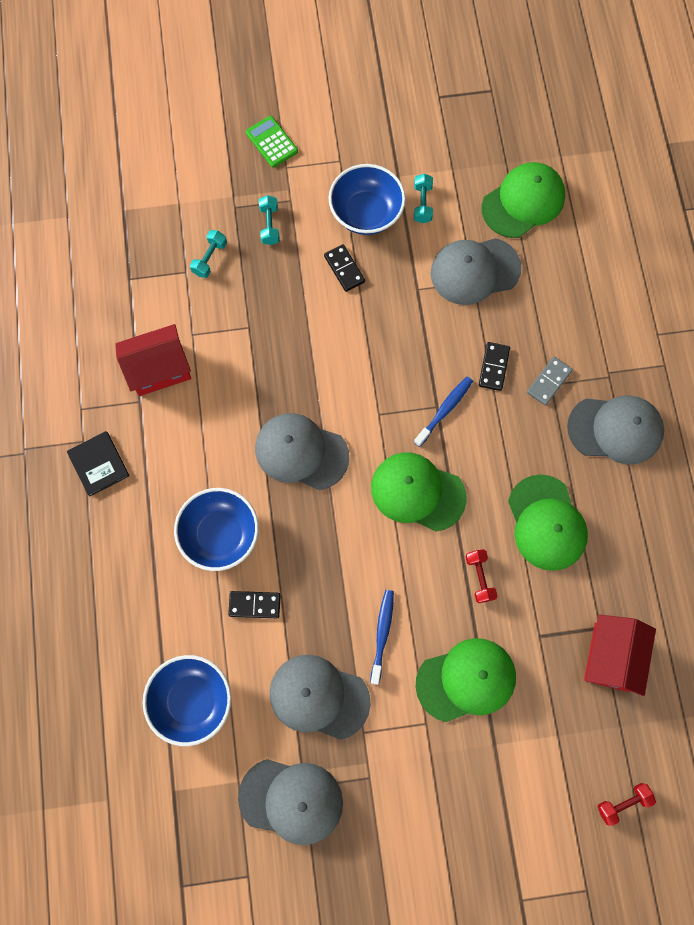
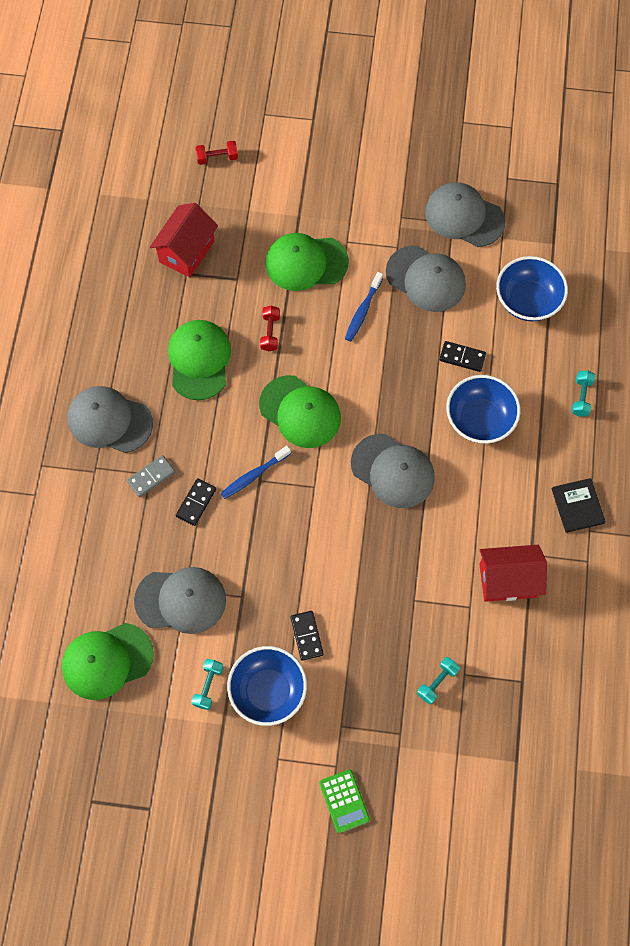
camera: 165 degrees left, 5 degrees down
(269, 225) = (369, 703): turquoise dumbbell -> turquoise dumbbell (581, 397)

